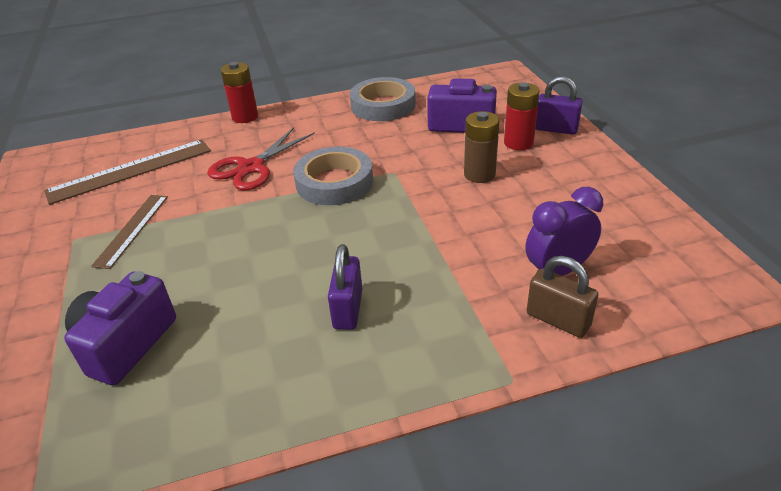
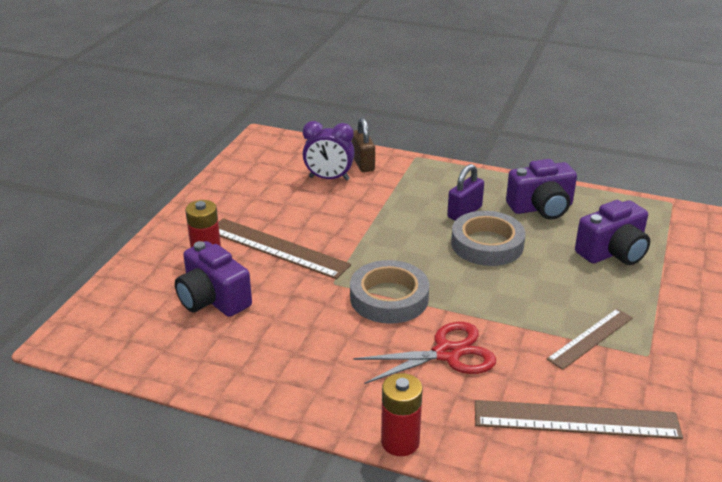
camera: 145 degrees left, 5 degrees down
(252, 374) = (541, 208): none -> purple camera
(383, 105) = (241, 367): grey tape -> grey tape (487, 244)
(479, 174) = (277, 248): brown battery -> brown ruler
(555, 129) = (159, 253): purple padlock -> none

